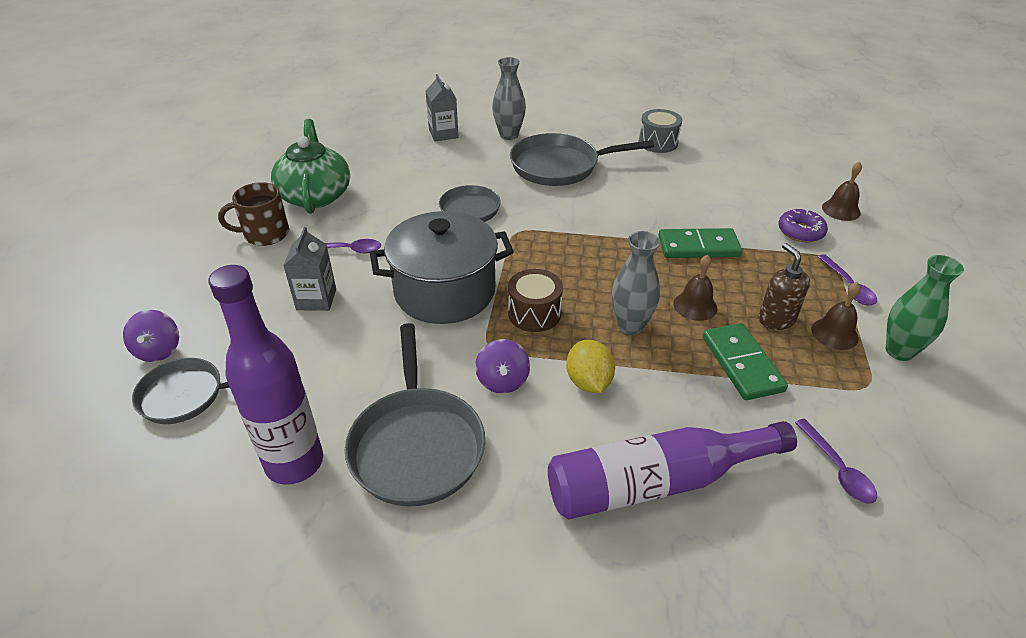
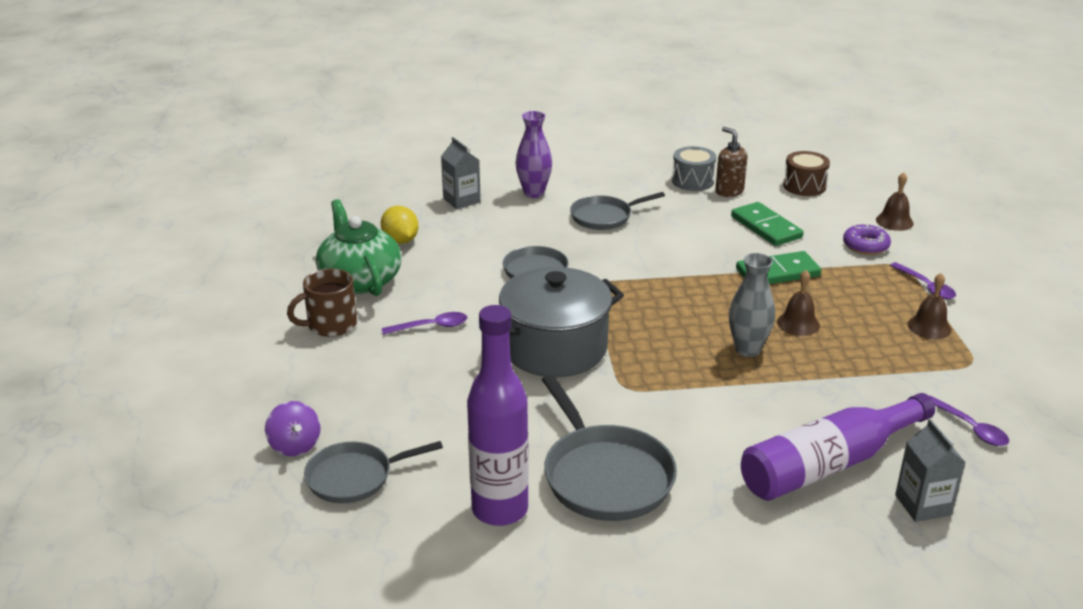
camera: 15 degrees left, 10 degrees down
(316, 299) = (428, 375): grey carton -> grey carton (923, 505)
(502, 381) = (654, 413): purple spinning top -> none
(509, 135) = (534, 193): grey vase -> purple vase
(534, 313) = (653, 353): brown drum -> brown drum (804, 186)
(559, 166) = (604, 217): grey pan -> grey pan, size x0.65
(588, 382) = (733, 400): yellow lemon -> yellow lemon (400, 240)
(742, 364) = (860, 364): green domino -> green domino (766, 227)
(776, 319) = (874, 323): brown soap dispenser -> brown soap dispenser (729, 191)
(899, 351) = (988, 332): green vase -> none

